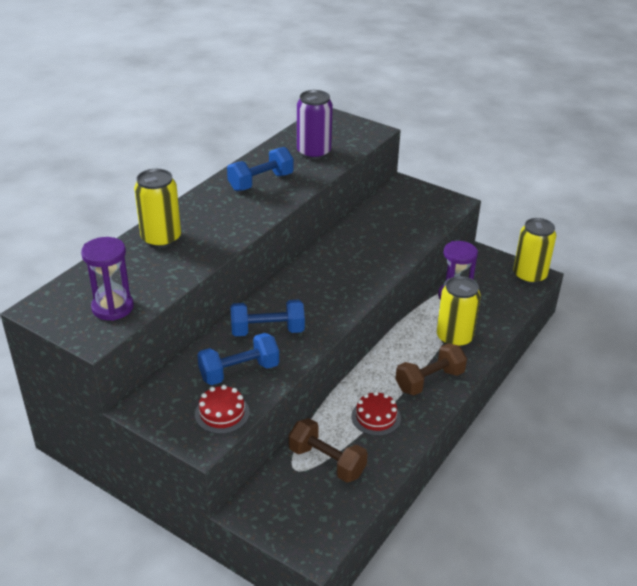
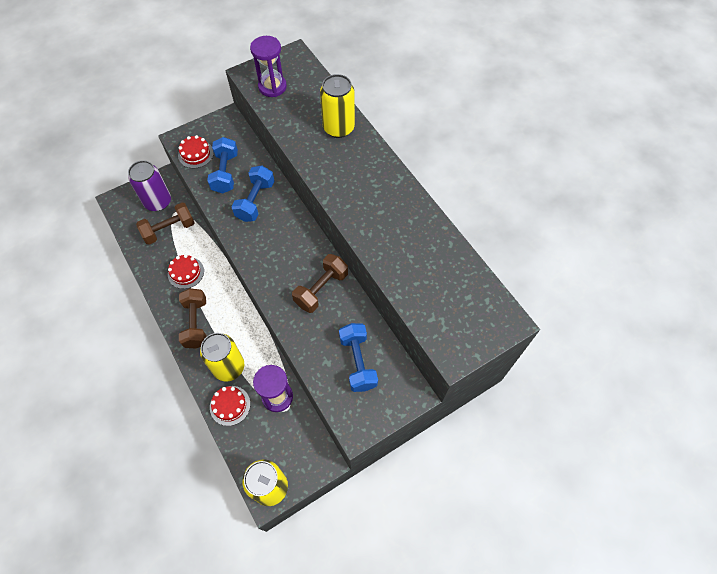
camera: 115 degrees right, 25 degrees up
(261, 182) = (391, 215): blue dumbbell -> blue dumbbell (358, 362)
(313, 152) = (428, 277): purple can -> purple can (158, 202)
(345, 252) = (321, 289): none -> brown dumbbell
(488, 323) = (230, 405): none -> red cake

